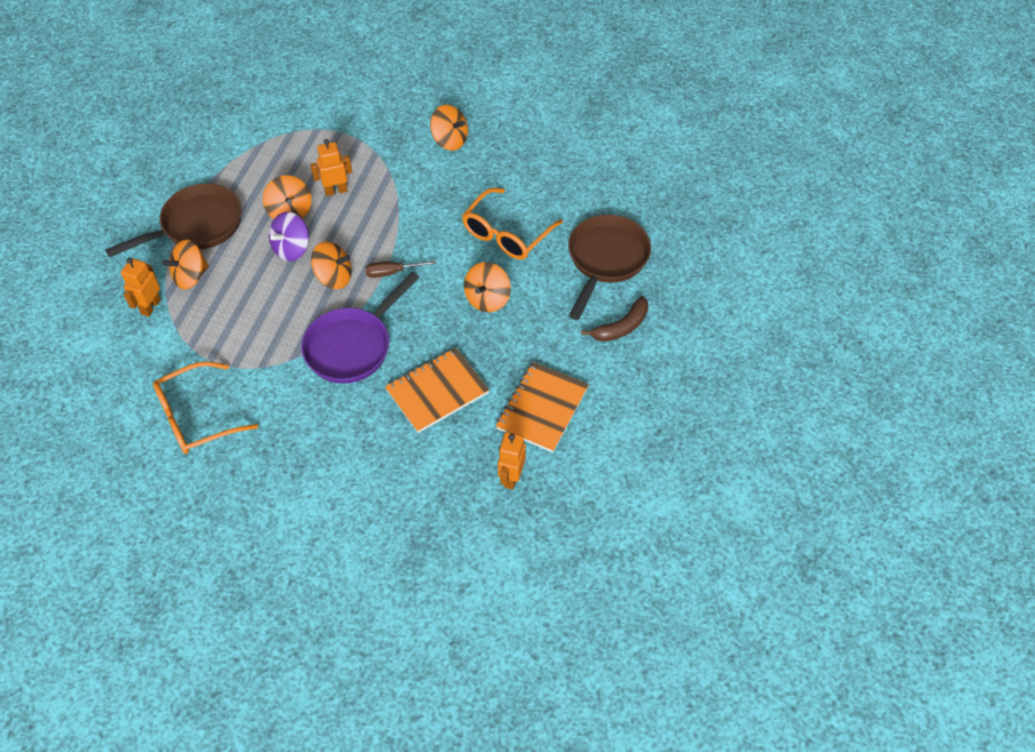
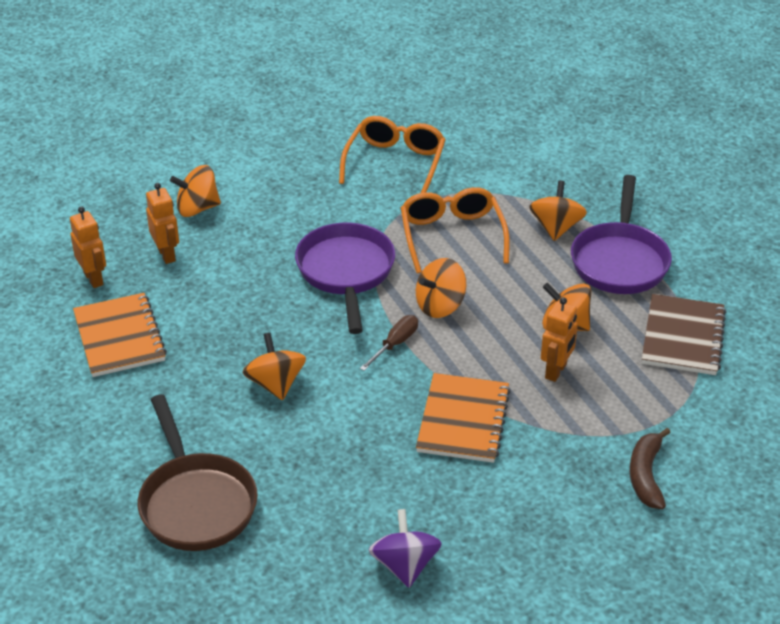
camera: 135 degrees right, 15 degrees down
(150, 307) = (547, 192): orange robot -> orange robot (167, 254)
(197, 225) = (619, 261): brown pan -> purple pan
(246, 159) = (683, 337): none -> brown notebook
(292, 248) = (512, 300): purple spinning top -> purple spinning top (404, 565)
(437, 391) = (229, 290): orange notebook -> orange notebook (463, 420)
(450, 140) = (527, 506): orange spinning top -> orange spinning top (197, 208)
(506, 234) = (333, 453): orange glasses -> orange glasses (452, 235)
(621, 327) = (111, 450): brown banana -> brown banana (646, 475)

